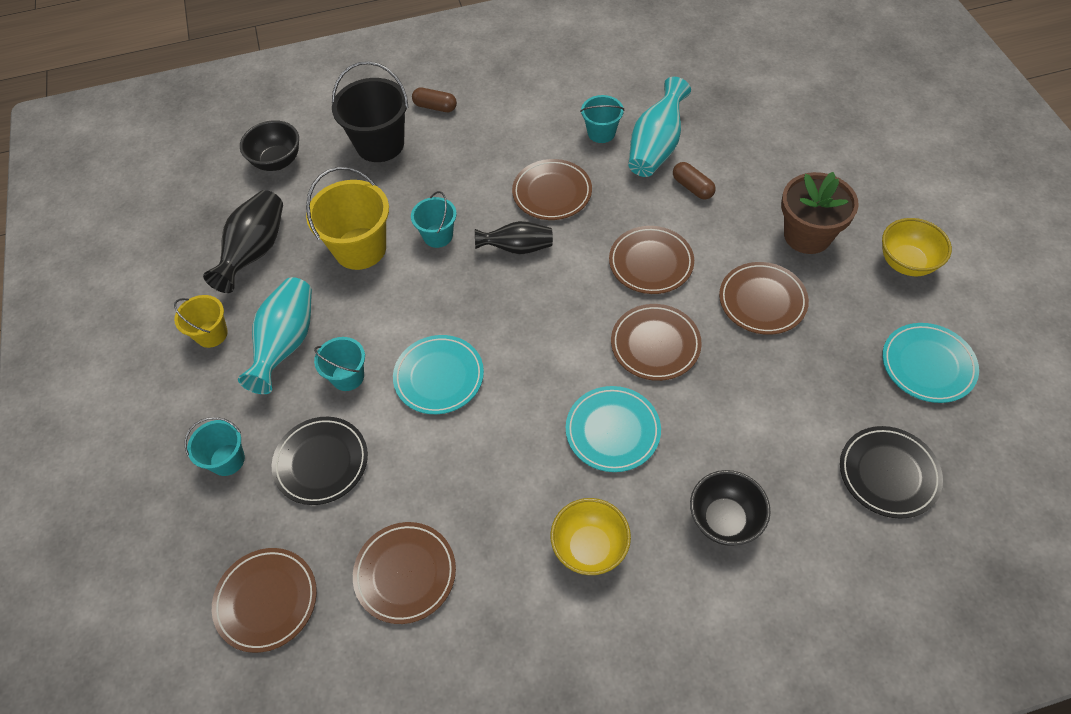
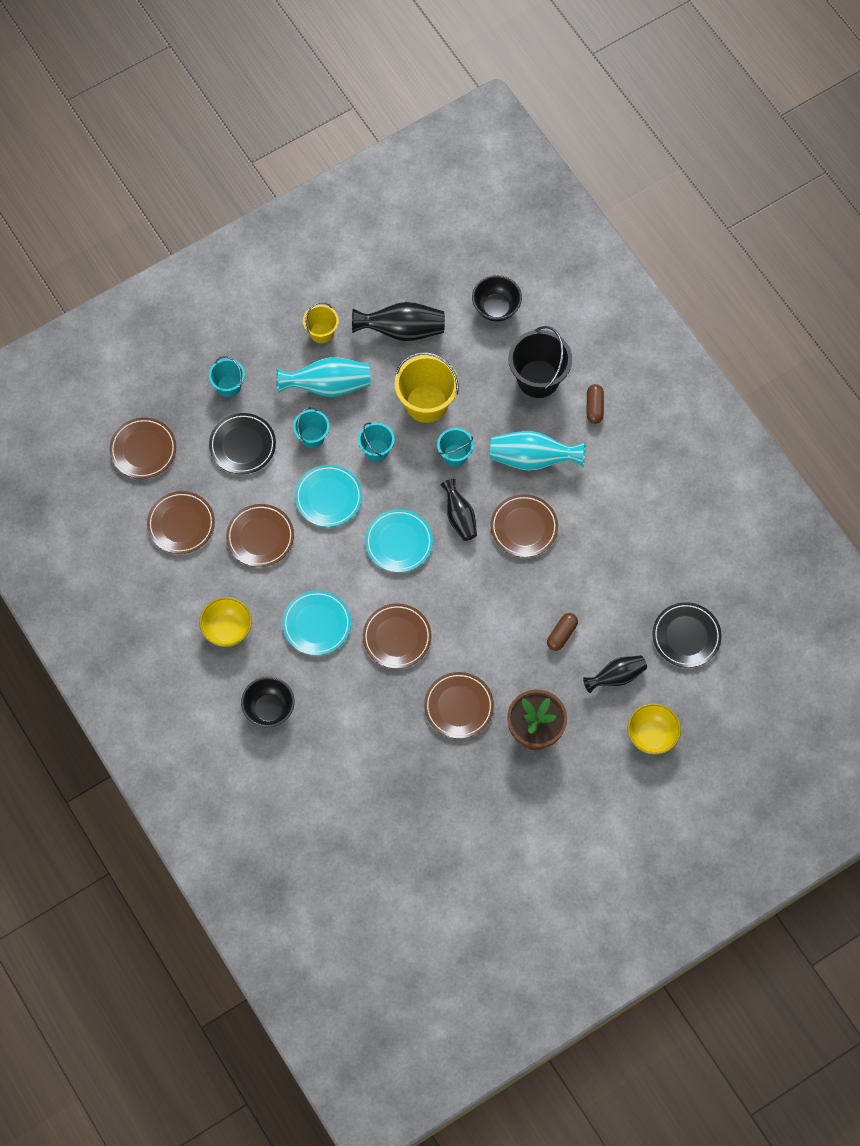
camera: 70 degrees right, 10 degrees up
(601, 133) = (603, 549): turquoise bucket -> turquoise bucket (376, 450)
(651, 263) = (473, 618): brown plate -> brown plate (260, 537)
(656, 147) = (599, 597): turquoise vase -> turquoise vase (533, 459)
(754, 153) = (616, 677): none -> black vase
(888, 474) = (332, 811): black plate -> black plate (686, 636)
(906, 263) = (527, 809): yellow bowl -> yellow bowl (652, 736)
(927, 365) = (431, 831): turquoise plate -> turquoise plate (399, 542)

